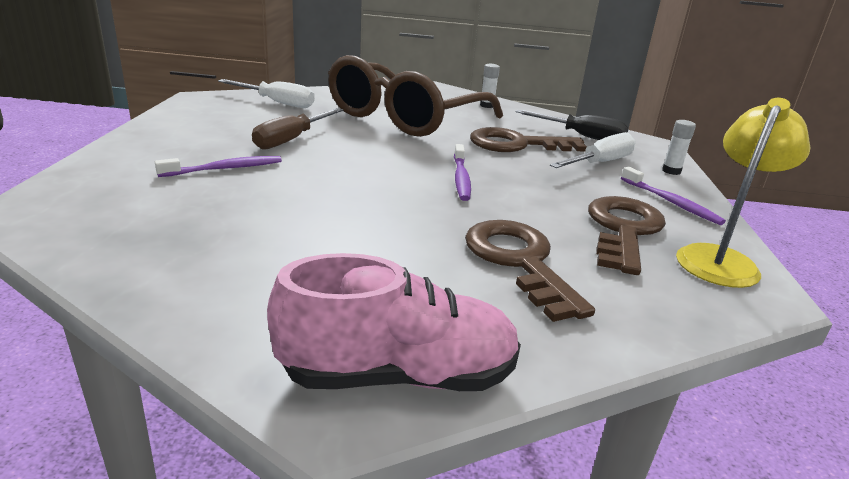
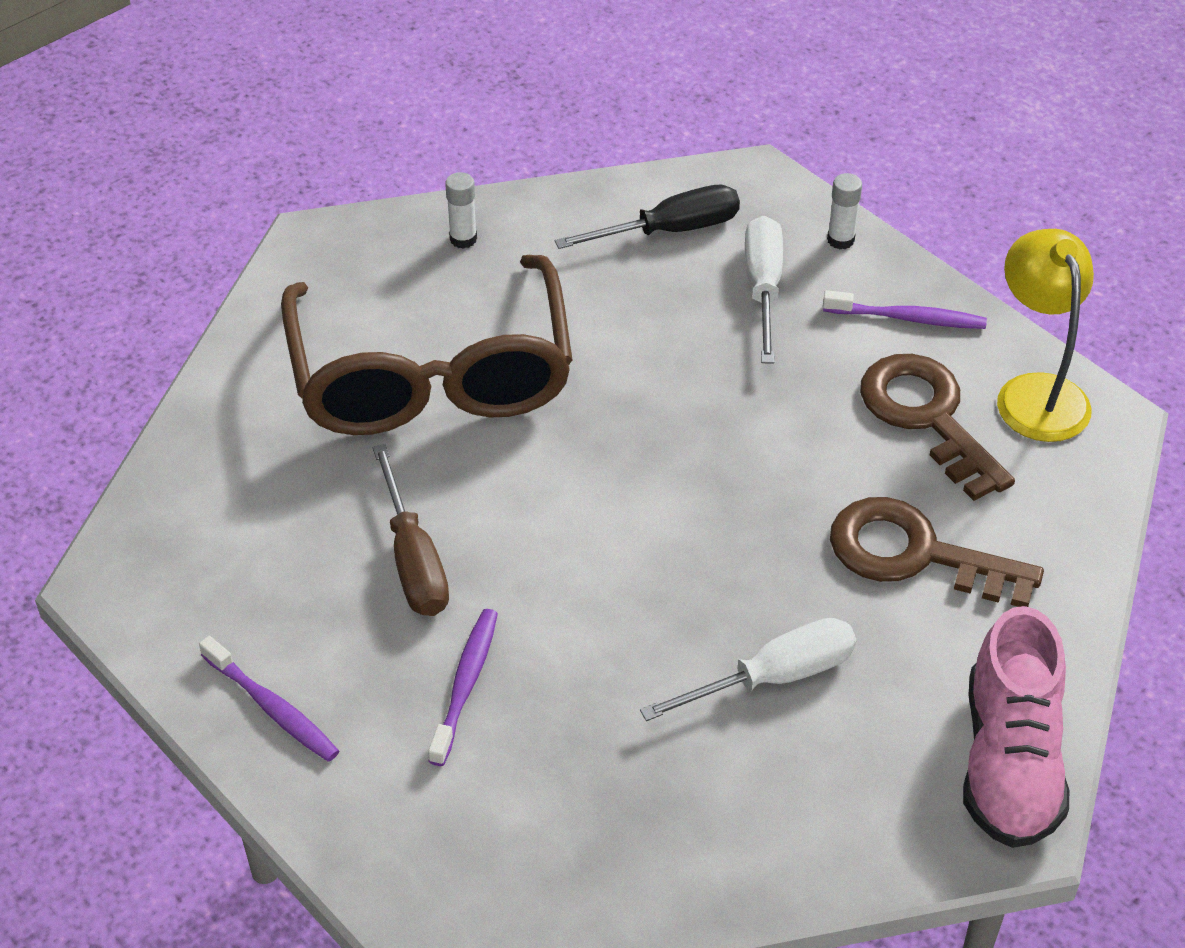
camera: 45 degrees left, 20 degrees up
(277, 103) = (224, 493): white screwdriver -> white screwdriver (773, 677)
(398, 375) = (1009, 762): pink shoe -> pink shoe turned 150 degrees clockwise
(461, 178) = (692, 461): purple toothbrush -> purple toothbrush (272, 708)
(517, 144) = (638, 323): brown key -> none

